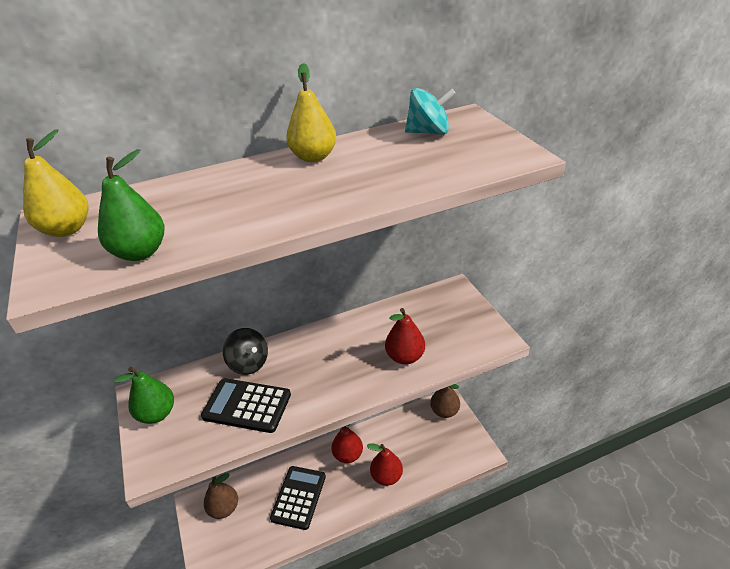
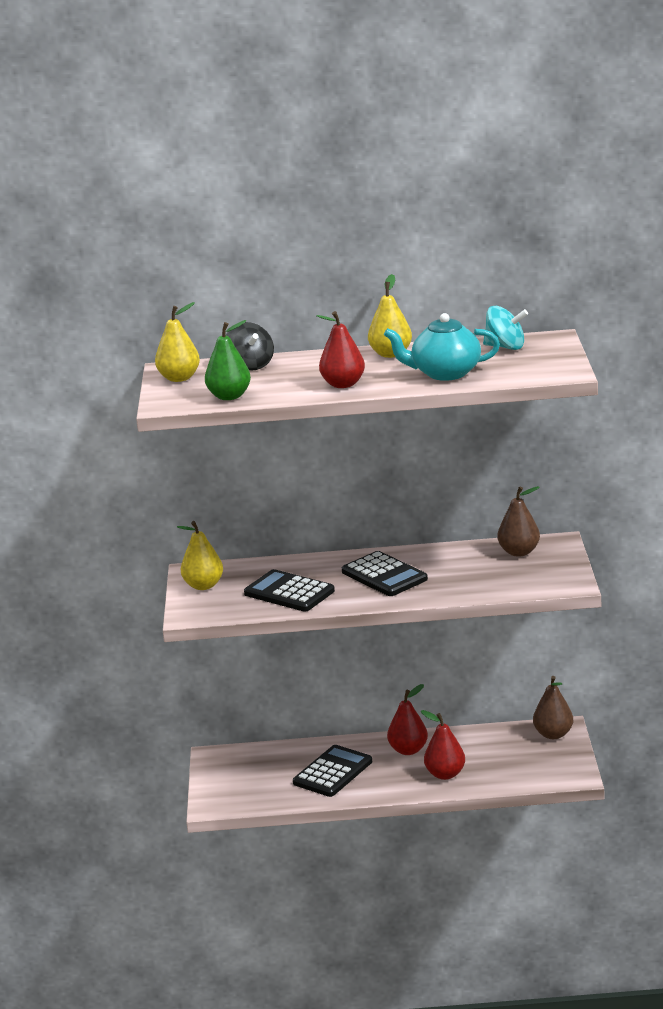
camera: 20 degrees right, 15 degrees down
(157, 414) = (203, 586): green pear -> yellow pear
(224, 508) = (244, 766): brown pear -> brown pear (519, 552)
(249, 363) = (303, 566): black spinning top -> black spinning top (250, 365)
(329, 361) = (384, 575): none -> black calculator
(392, 175) = (445, 373): none -> turquoise teapot
(405, 357) = (464, 583): red pear -> red pear (343, 384)

